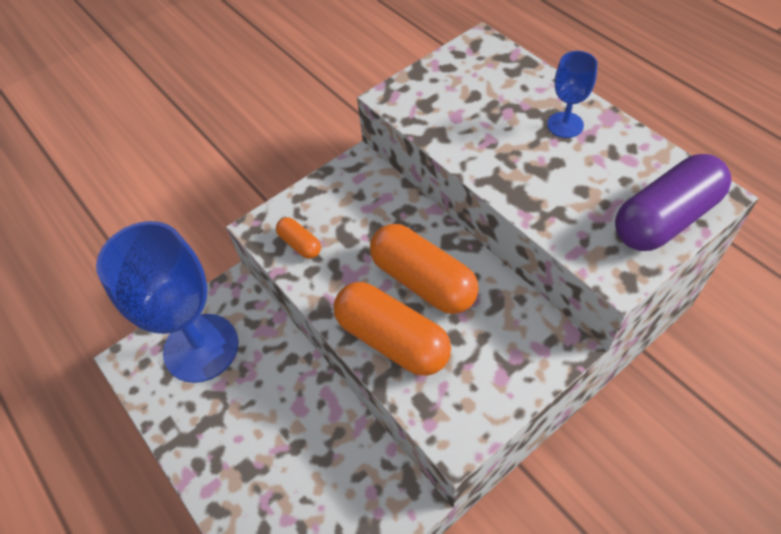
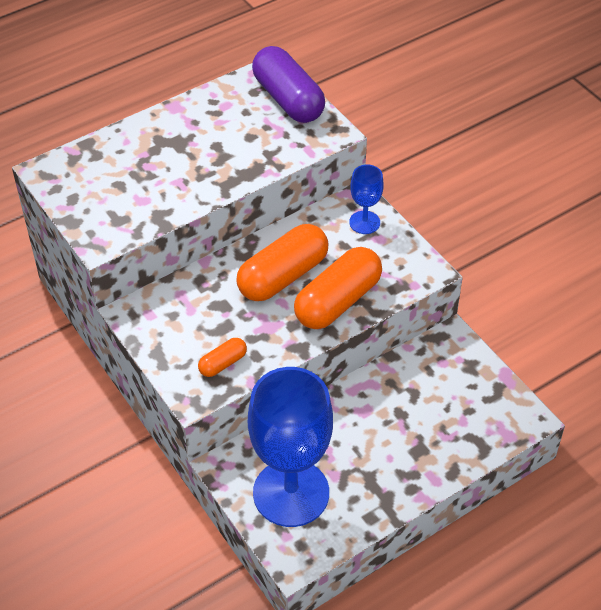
camera: 90 degrees left, 5 degrees down
(565, 125) = (176, 133): blue goblet -> blue goblet (364, 222)

